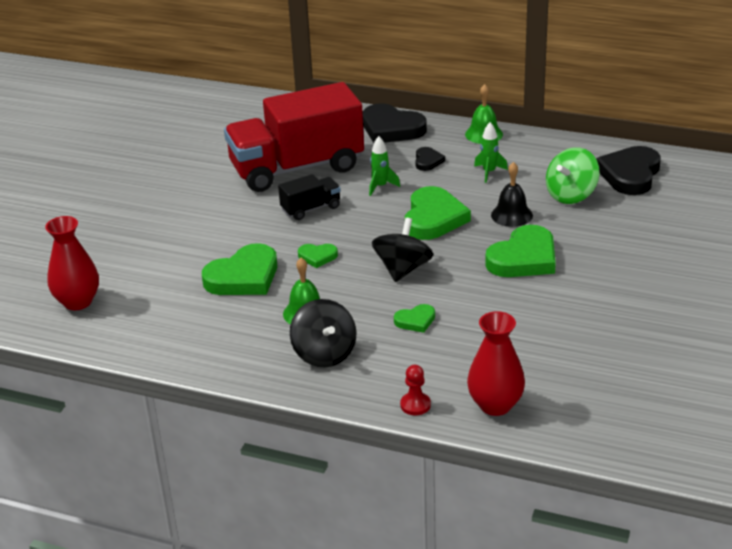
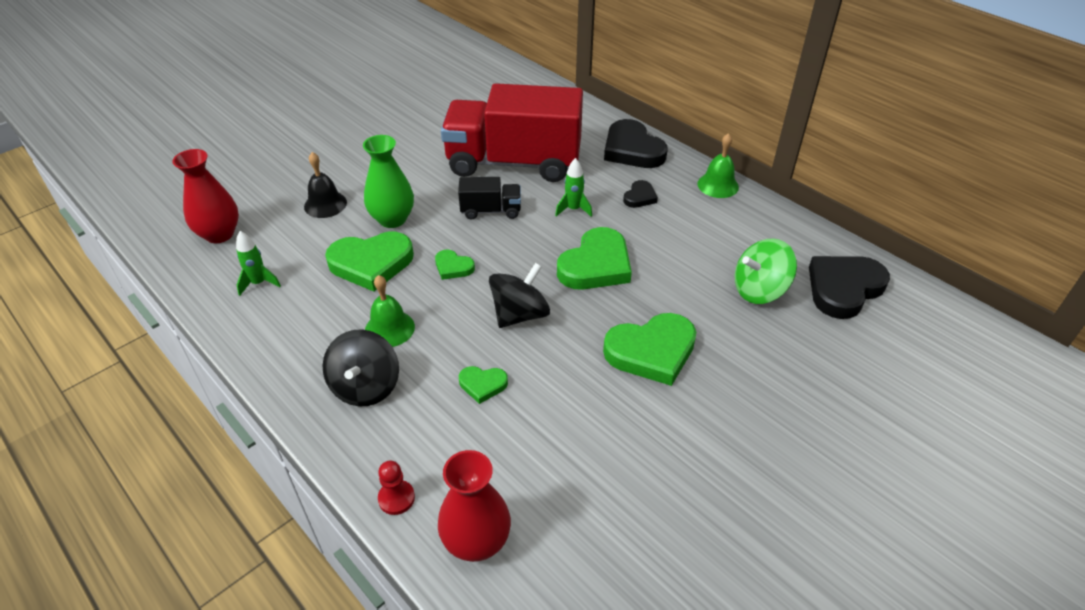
camera: 25 degrees right, 10 degrees up
(229, 241) = (392, 219): none -> green vase
(489, 172) = (691, 231): green rocket -> green rocket (259, 283)
(511, 215) = (678, 291): black bell -> black bell (325, 204)

